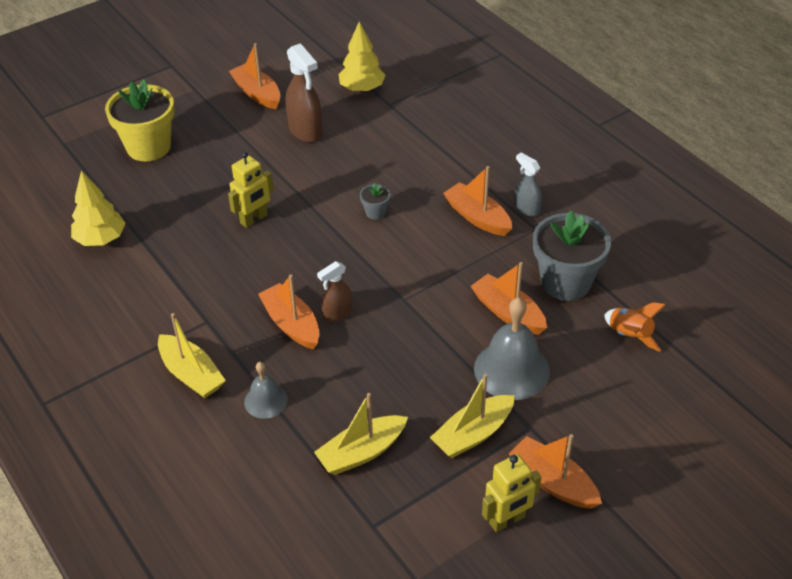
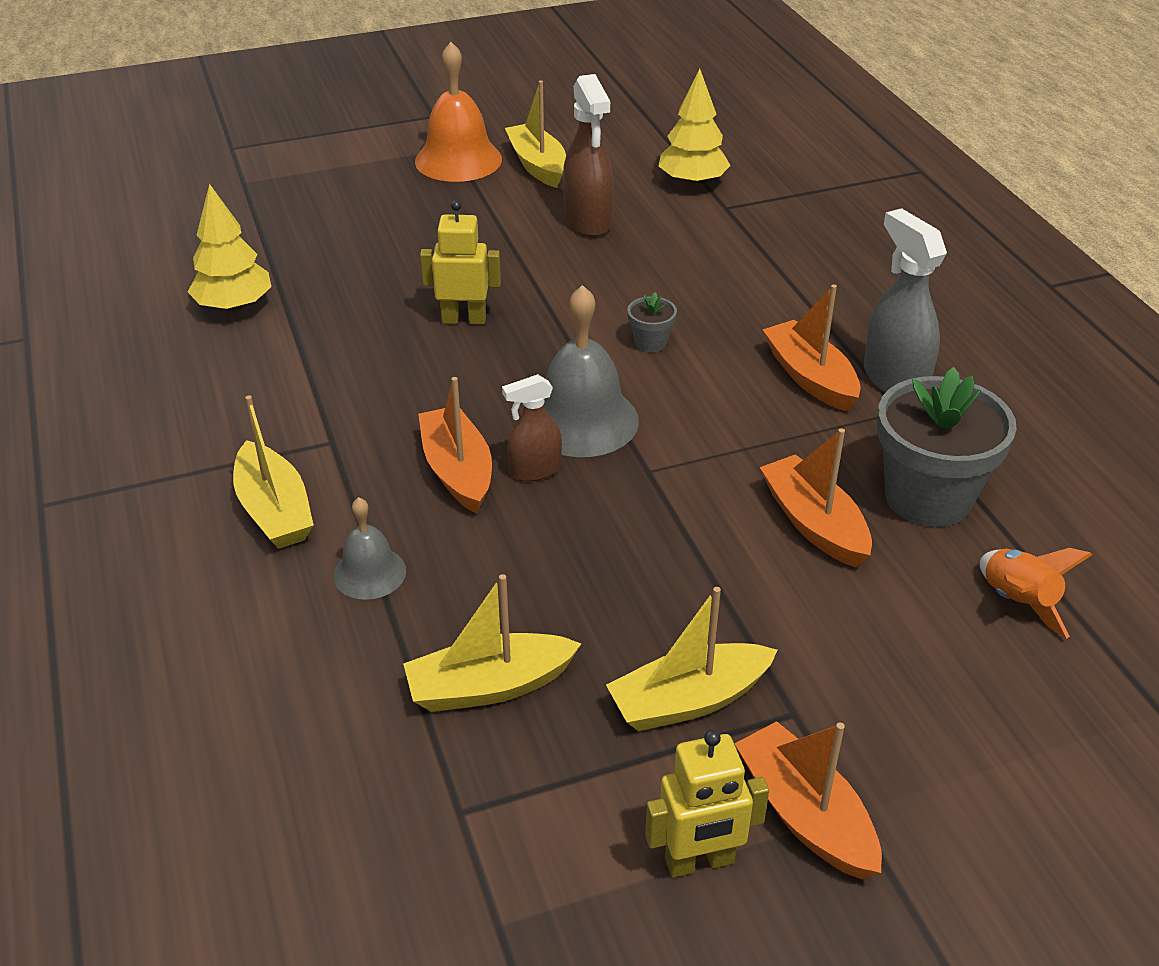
camera: 15 degrees right, 5 degrees down
(149, 147) = (356, 205): yellow flower pot -> none
(202, 98) = (458, 160): none -> orange bell
(254, 219) = (464, 319): yellow robot -> yellow robot turned 150 degrees counterclockwise
(257, 93) = (538, 165): orange boat -> yellow boat
(511, 370) = (791, 612): grey bell -> grey bell (582, 420)
(526, 209) = (894, 379): grey spray bottle -> grey spray bottle, size x1.66

